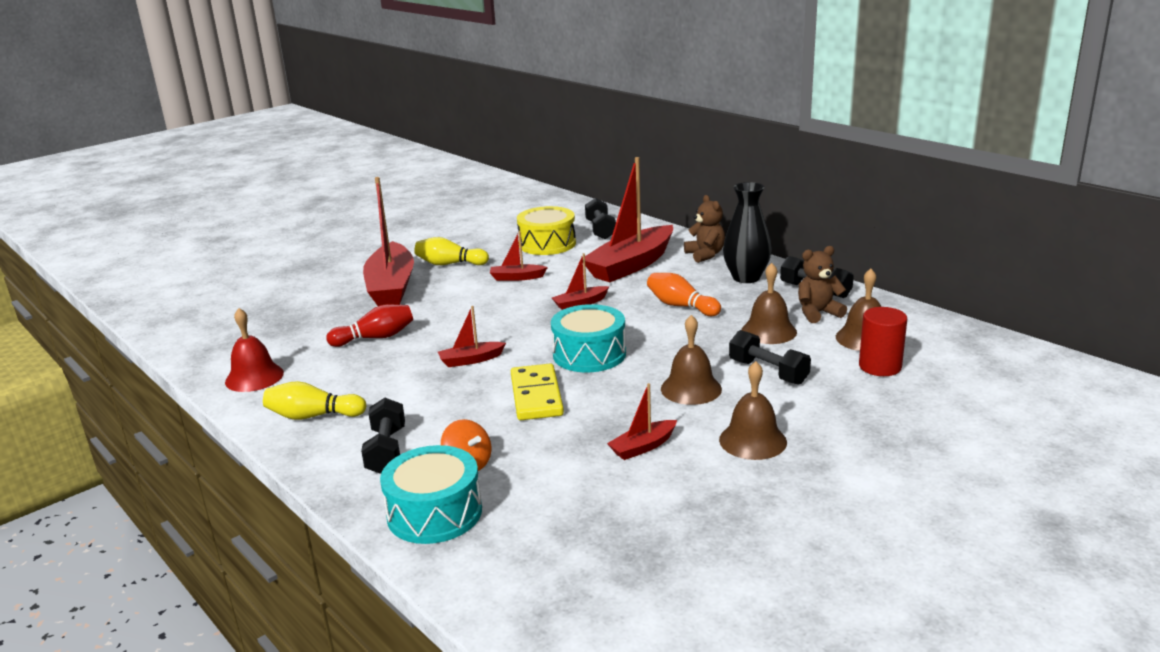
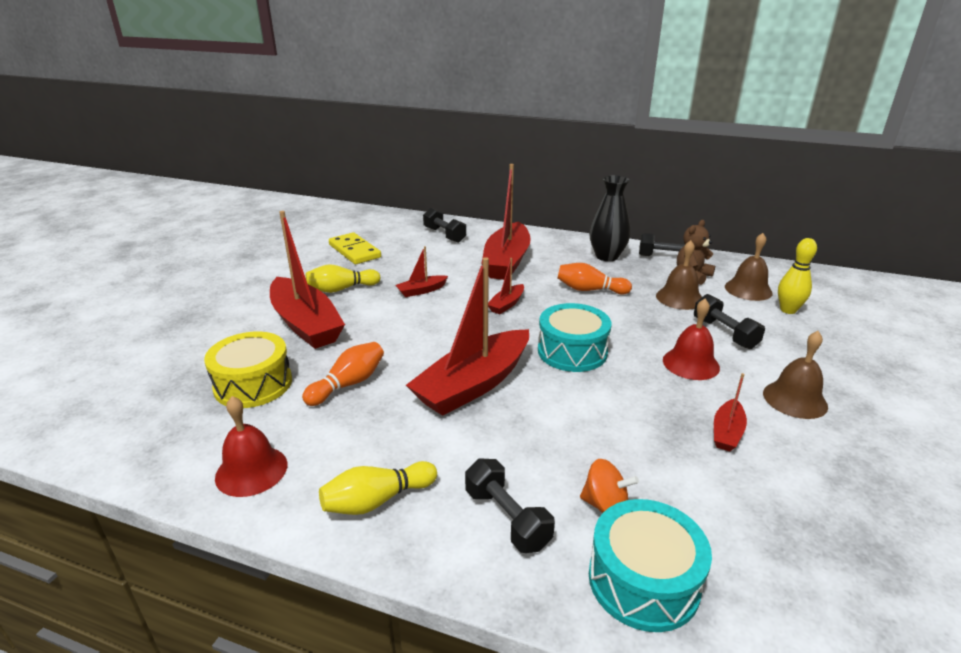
camera: 30 degrees left, 5 degrees up
(375, 338) = (348, 384): red bowling pin -> orange bowling pin
(471, 360) = (473, 384): red boat -> red boat, size x2.21
(536, 396) = (577, 406): yellow domino -> yellow domino (354, 251)
(547, 244) = (412, 254): yellow drum -> yellow drum (253, 384)
(691, 389) = (691, 363): brown bell -> red bell
(705, 255) = (553, 243): brown teddy bear -> none
(768, 372) = (724, 333): black dumbbell -> black dumbbell turned 45 degrees clockwise
(880, 366) = (788, 310): red cylinder -> yellow bowling pin

